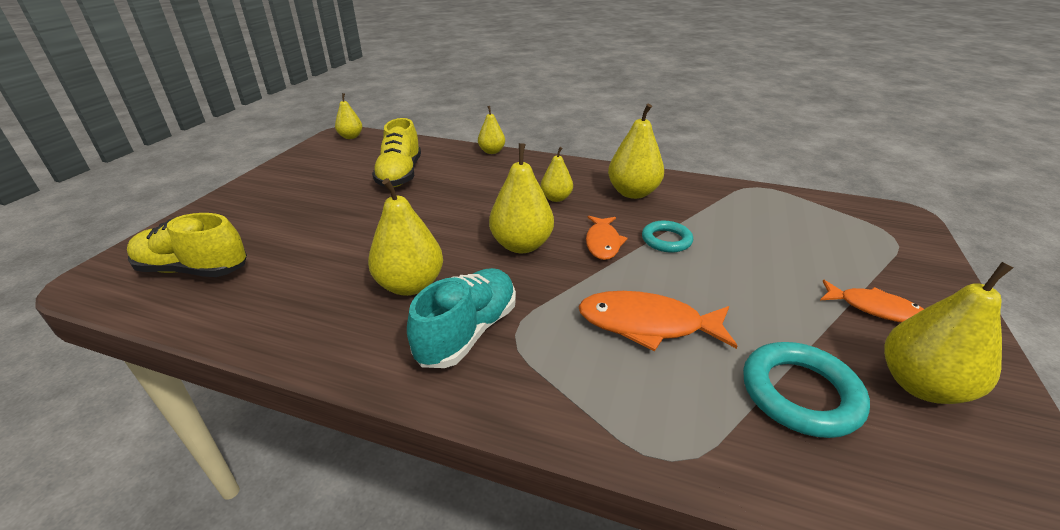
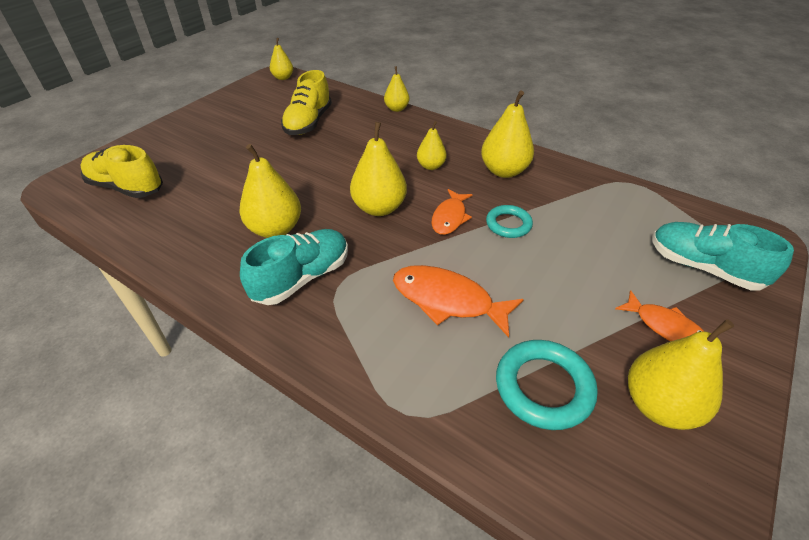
camera: 15 degrees right, 10 degrees up
(870, 249) = (703, 267): none -> turquoise shoe

